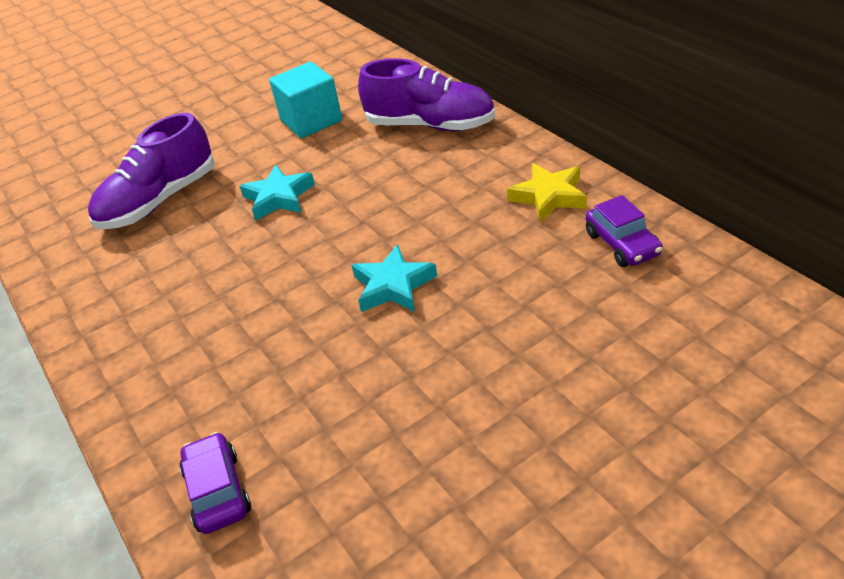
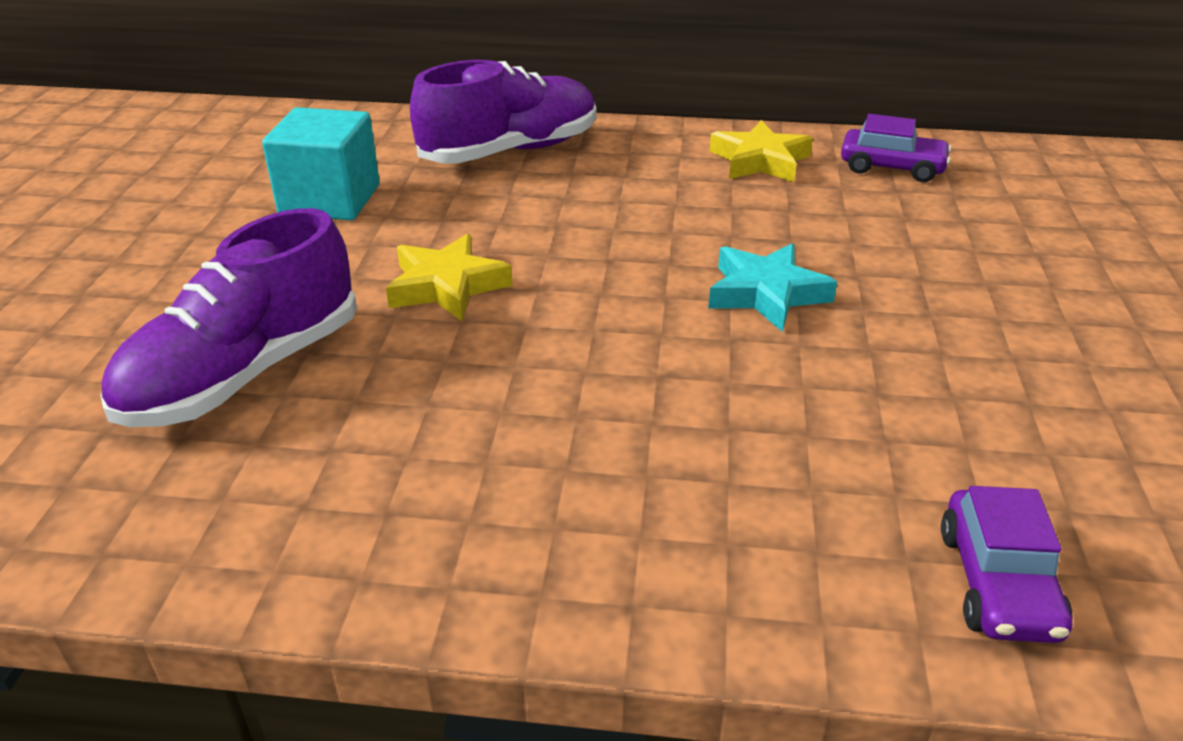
camera: 55 degrees left, 5 degrees down
(159, 201) = (244, 373): purple shoe -> purple shoe turned 45 degrees clockwise
(217, 491) = (998, 583): purple car -> purple car turned 105 degrees counterclockwise
(279, 197) = (447, 286): turquoise star -> yellow star

